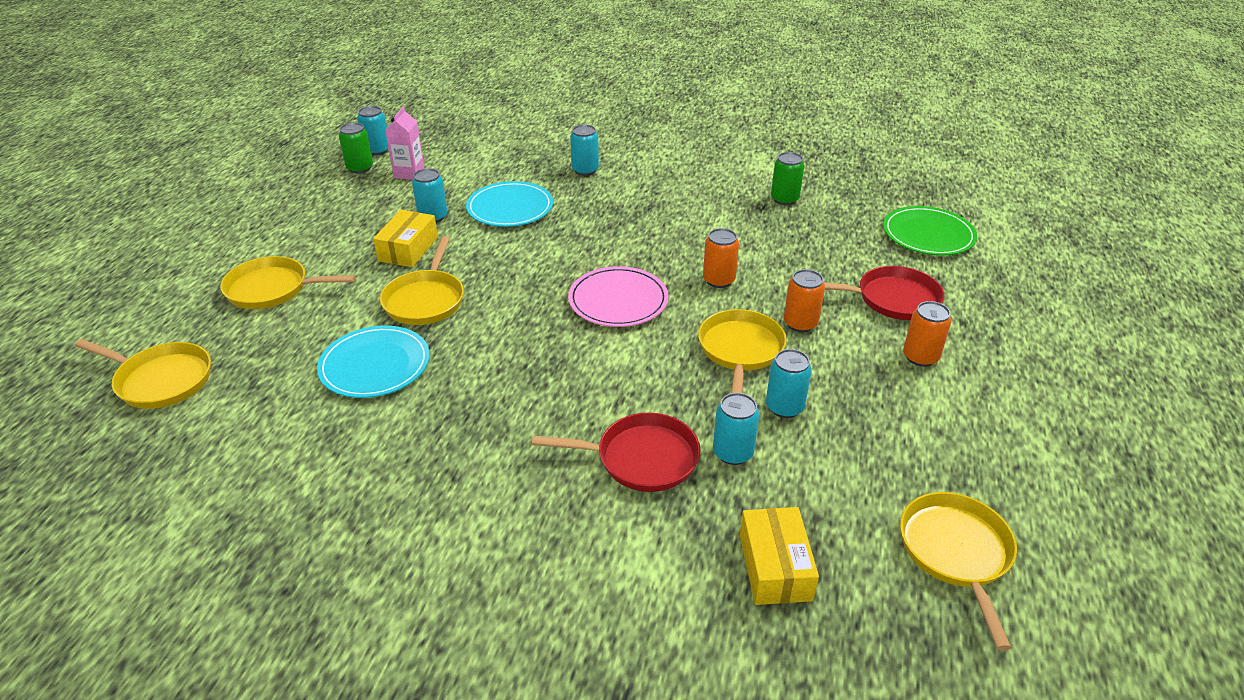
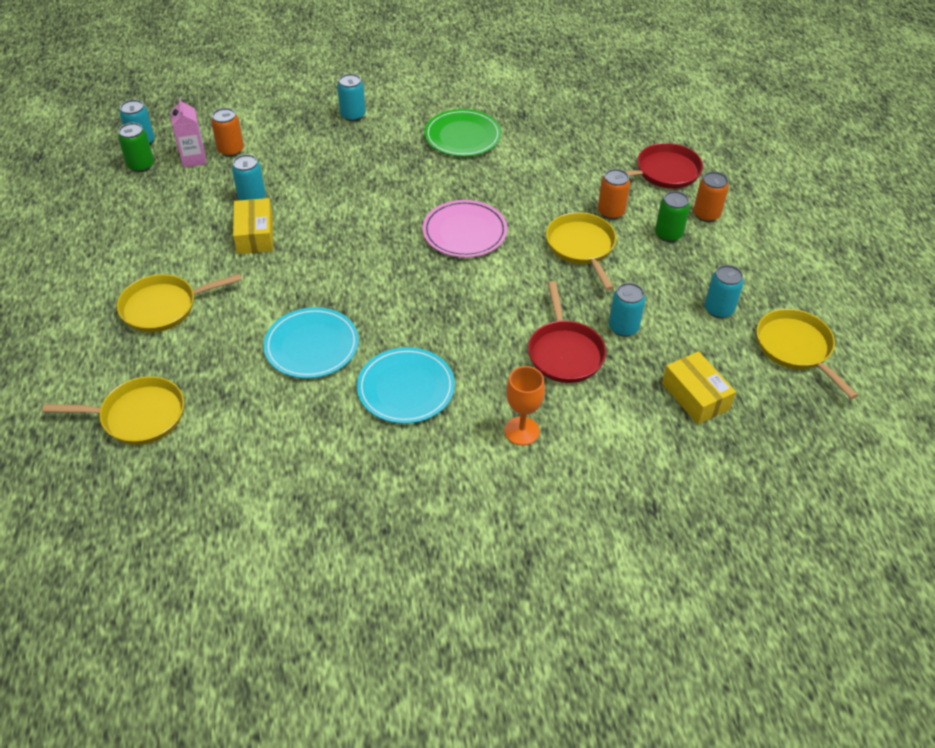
camera: 25 degrees left, 10 degrees up
(425, 300) = (308, 277): yellow pan -> none
(510, 208) = (314, 170): turquoise plate -> turquoise plate (406, 388)
(526, 532) = (521, 431): none -> orange goblet
(641, 458) = (564, 352): red pan -> red pan turned 105 degrees clockwise
(718, 280) = (530, 192): orange can -> orange can (231, 150)
(784, 199) = (536, 102): green can -> green can (668, 234)
(784, 407) = (638, 282): turquoise can -> turquoise can (718, 309)
(928, 234) = (660, 108): green plate -> green plate (462, 136)

